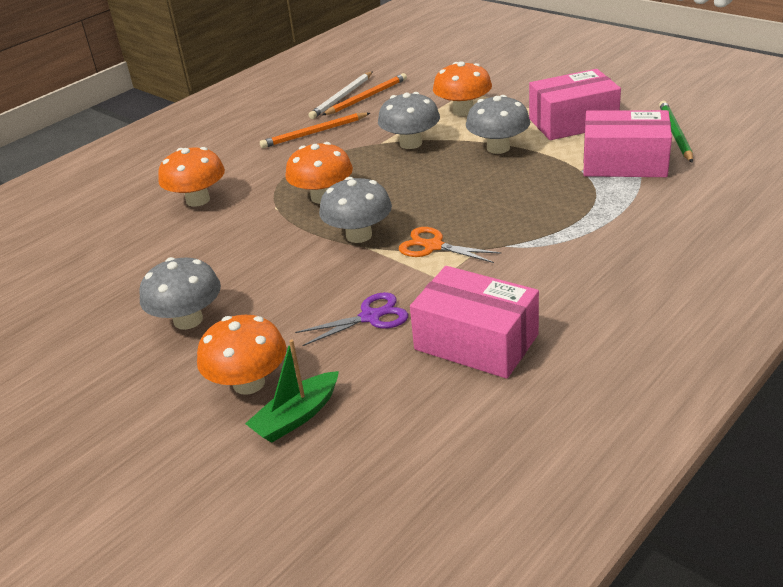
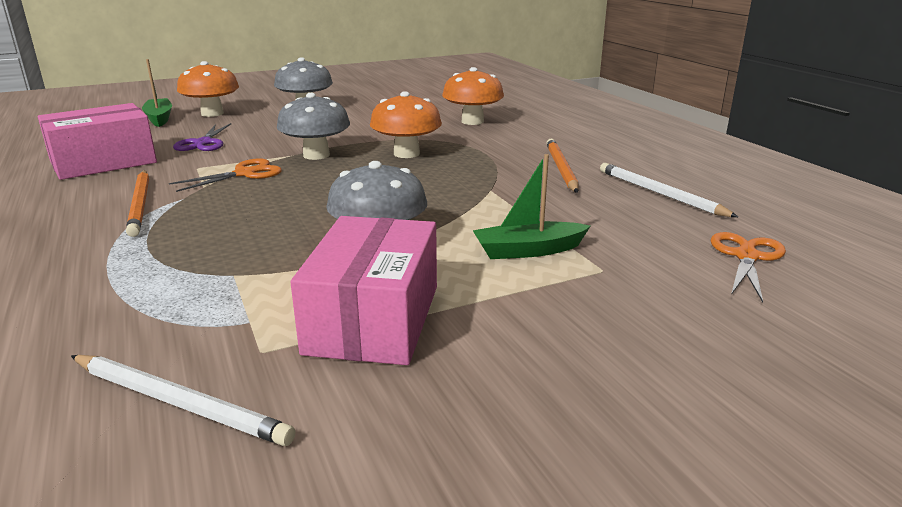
camera: 110 degrees right, 10 degrees down
(367, 97) = (646, 205): orange pencil -> orange pencil (140, 204)
(410, 143) = (467, 203): grey mushroom -> none
(417, 68) = (746, 256): none -> orange scissors
(463, 111) = (528, 250): orange mushroom -> green boat
(624, 162) = (191, 312): pink box -> none
(675, 134) = (179, 402): green pencil -> white pencil

